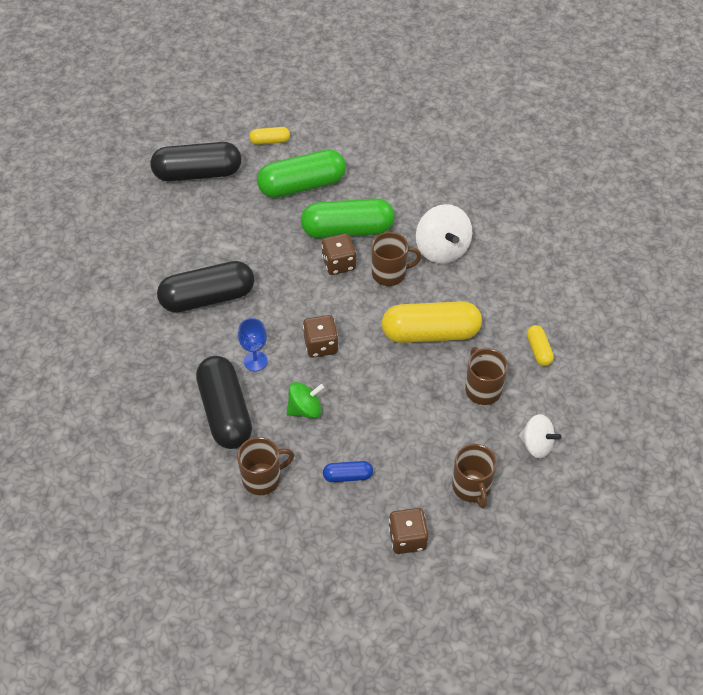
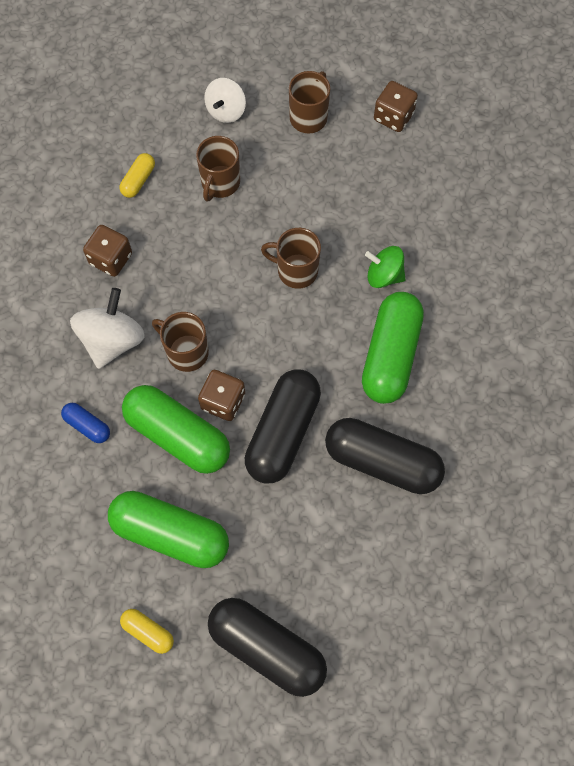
camera: 140 degrees left, 15 degrees up
(225, 412) = (455, 324): black capsule -> black capsule (282, 432)
(255, 361) = (390, 355): blue goblet -> green capsule
(262, 478) = (468, 241): brown mug -> brown mug (296, 270)
(321, 345) = (318, 326): brown dice -> brown dice (111, 259)
(347, 476) = (397, 194): blue capsule -> blue capsule (87, 426)
(430, 333) = (211, 264): yellow capsule -> none
(536, 445) = (226, 111): white spinning top -> white spinning top turned 135 degrees counterclockwise

